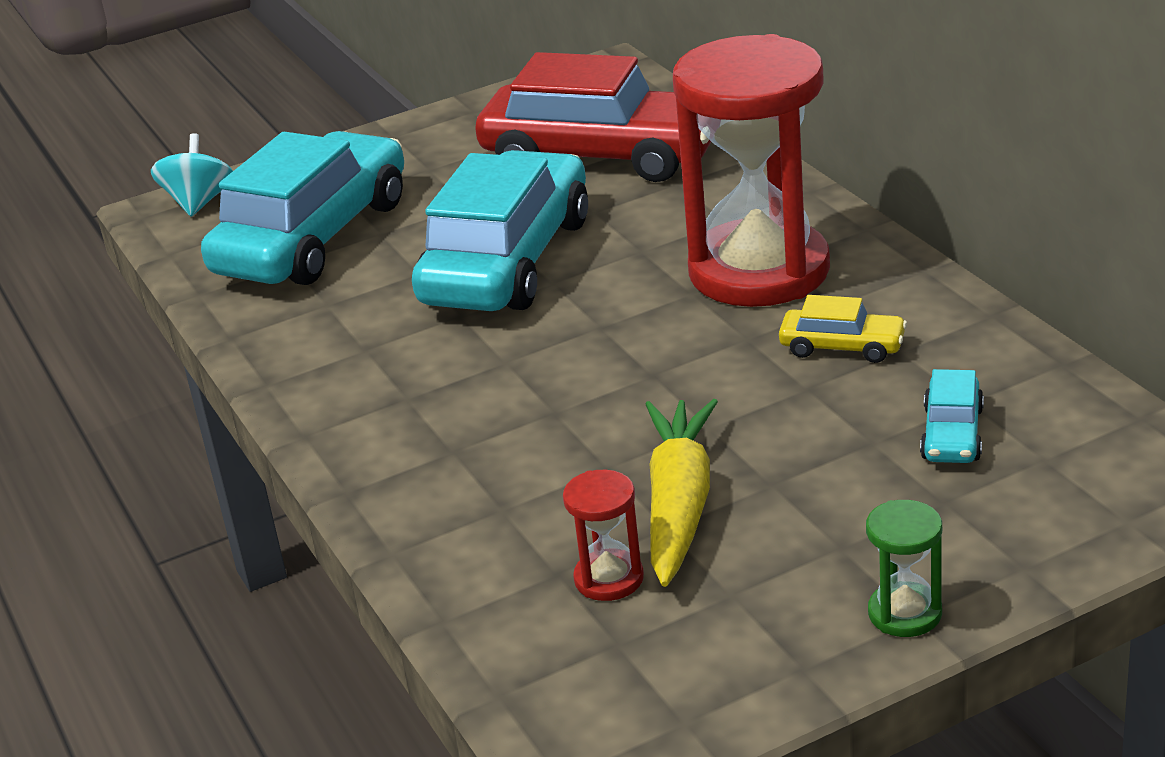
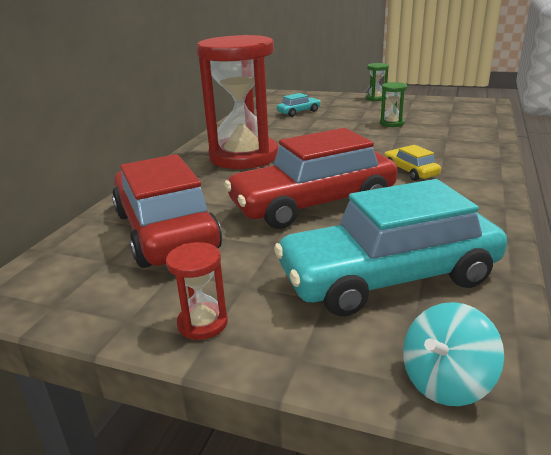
camera: 135 degrees left, 5 degrees down
(507, 261) = (313, 204): turquoise car -> red car
(609, 579) = (436, 119): red hourglass -> red hourglass (202, 323)
(679, 504) = (392, 123): yellow carrot -> green hourglass
(842, 347) = (276, 132): yellow car -> yellow car (410, 171)

